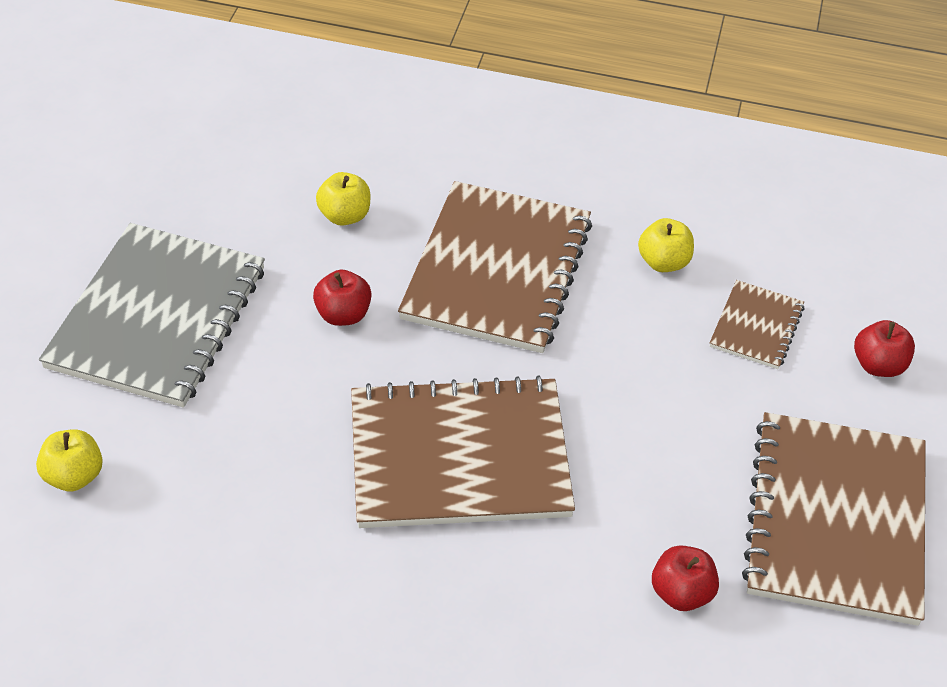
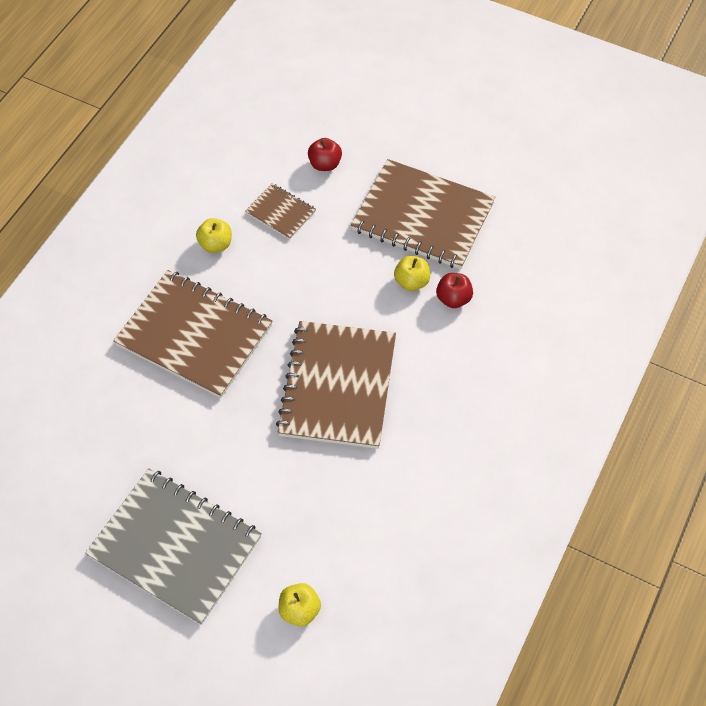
camera: 75 degrees left, 10 degrees up
(343, 315) = (206, 431): red apple -> none
(344, 216) = (115, 416): yellow apple -> yellow apple (411, 282)

